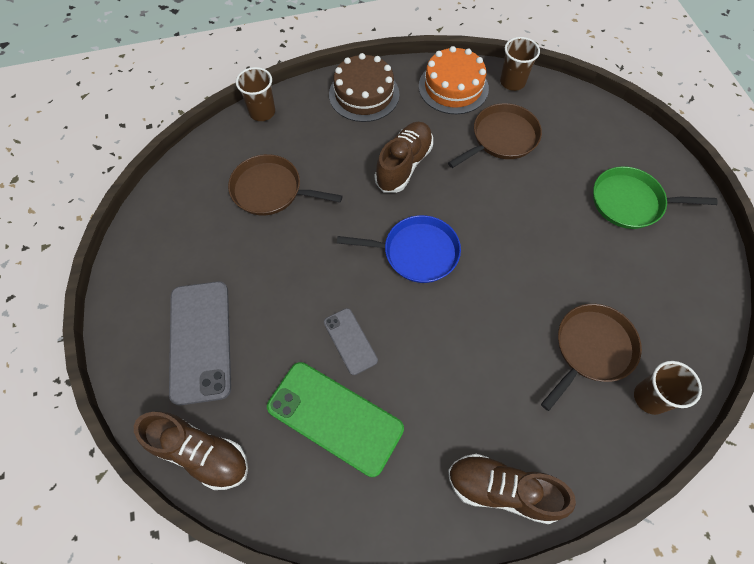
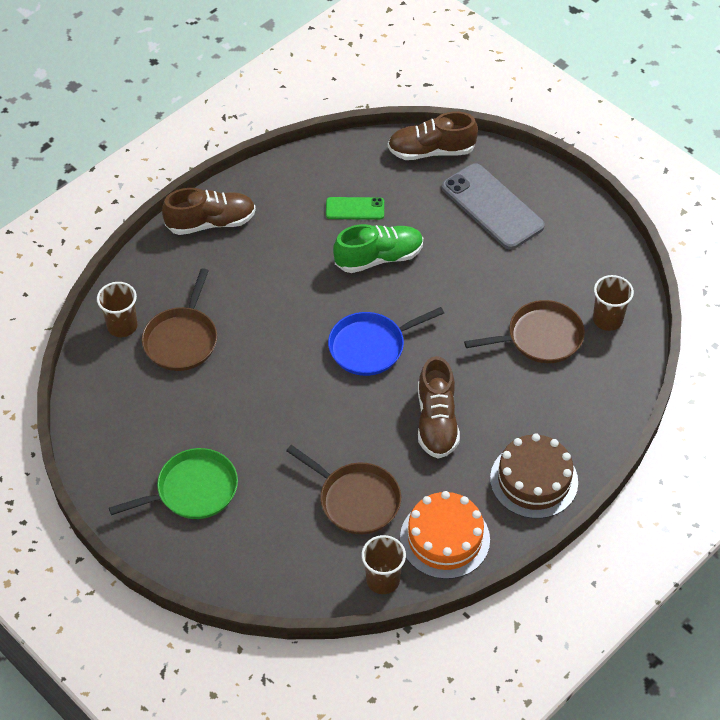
camera: 150 degrees right, 10 degrees down
(262, 112) = (619, 408): brown cup -> brown cup (607, 319)
(335, 418) = (355, 209): green phone -> green phone, size x0.54
(350, 341) = (379, 258): grey phone -> green shoe
(502, 138) = (356, 500): brown pan -> brown pan turned 75 degrees counterclockwise

